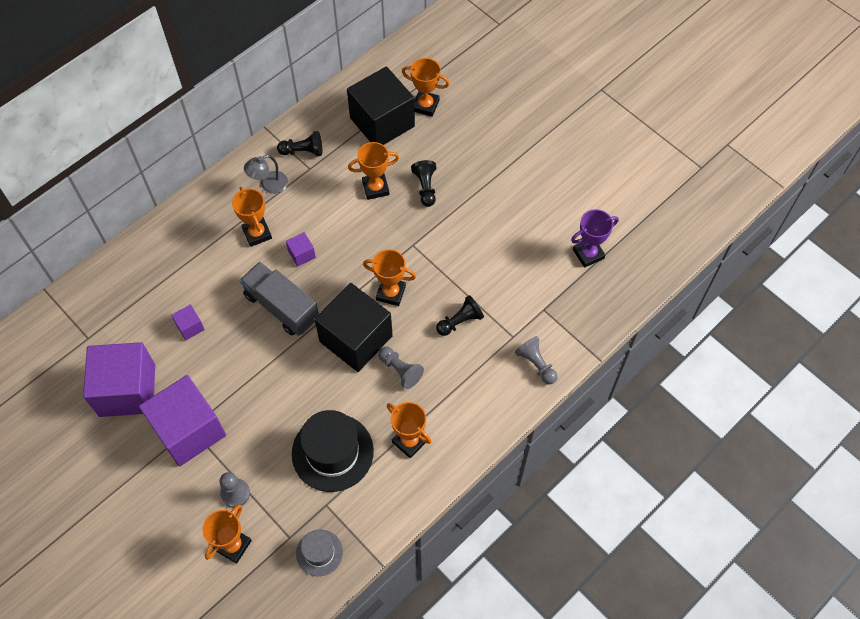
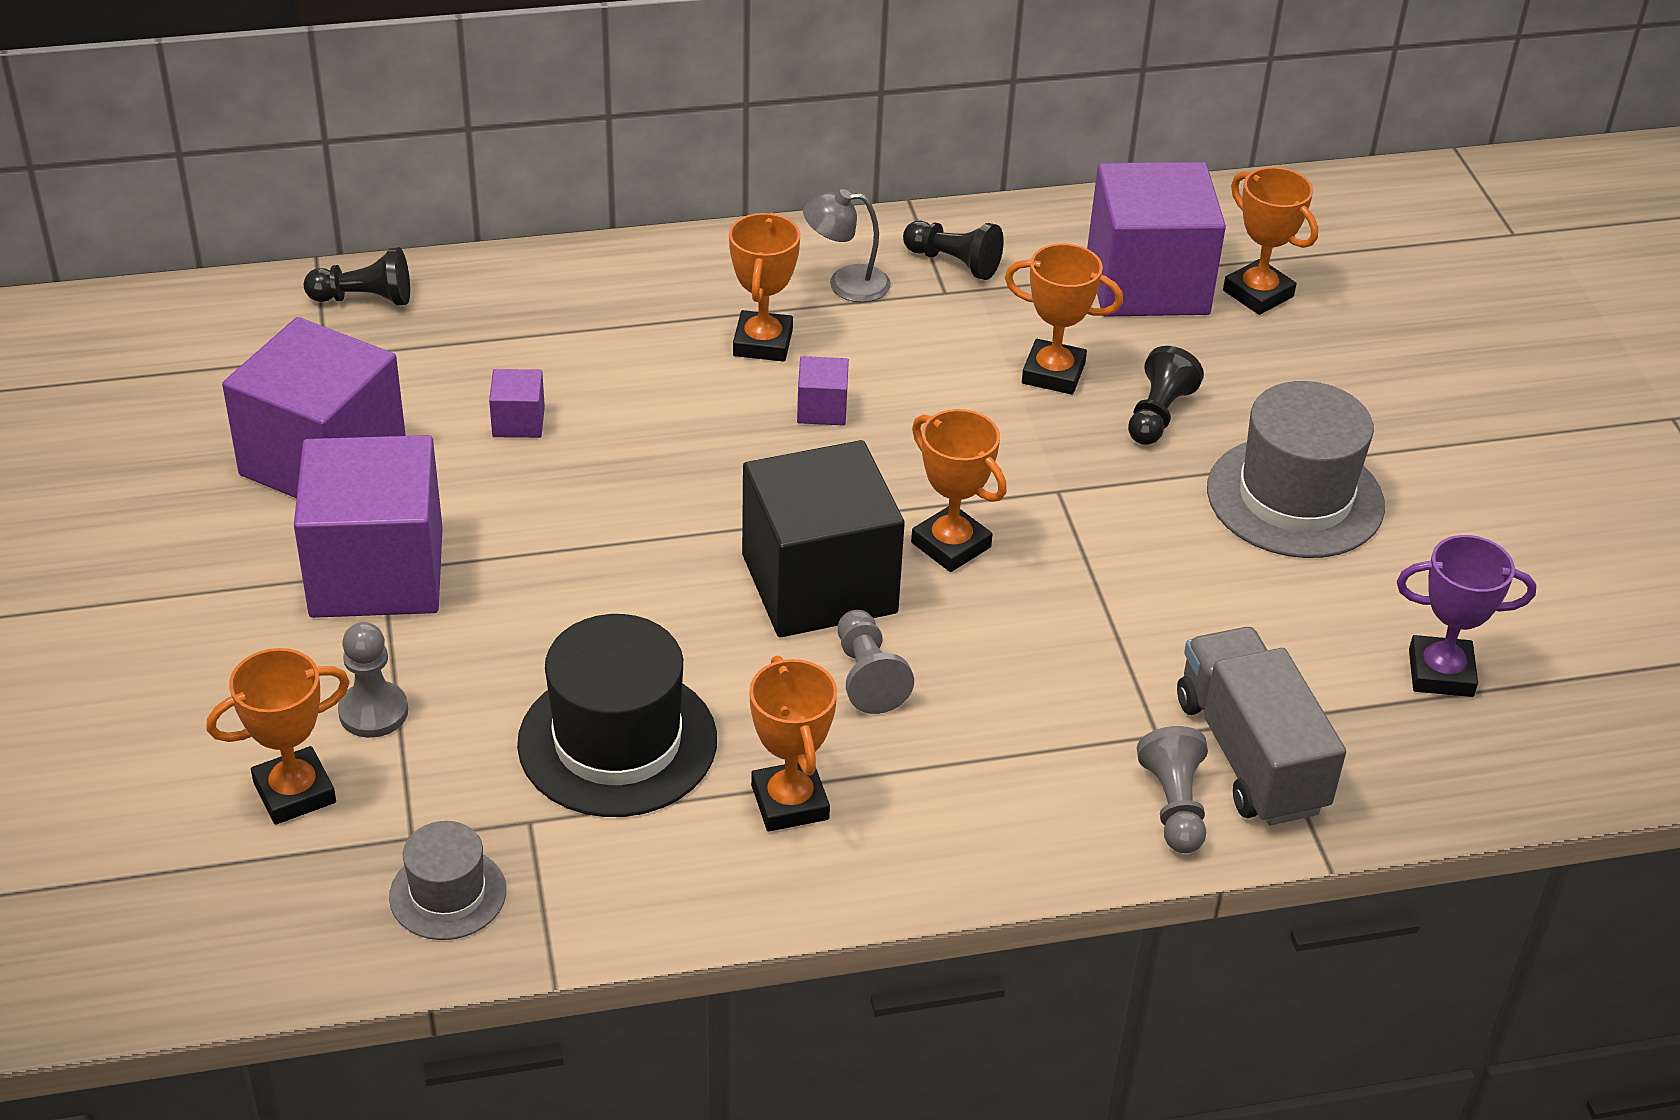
camera: 30 degrees right, 20 degrees down
(281, 307) = (715, 469): grey truck -> grey truck (1250, 755)
(382, 122) = (1147, 283): black cube -> purple cube
(460, 321) = (1060, 656): black pawn -> black pawn (364, 299)
(496, 201) = (1295, 497): none -> grey hat

